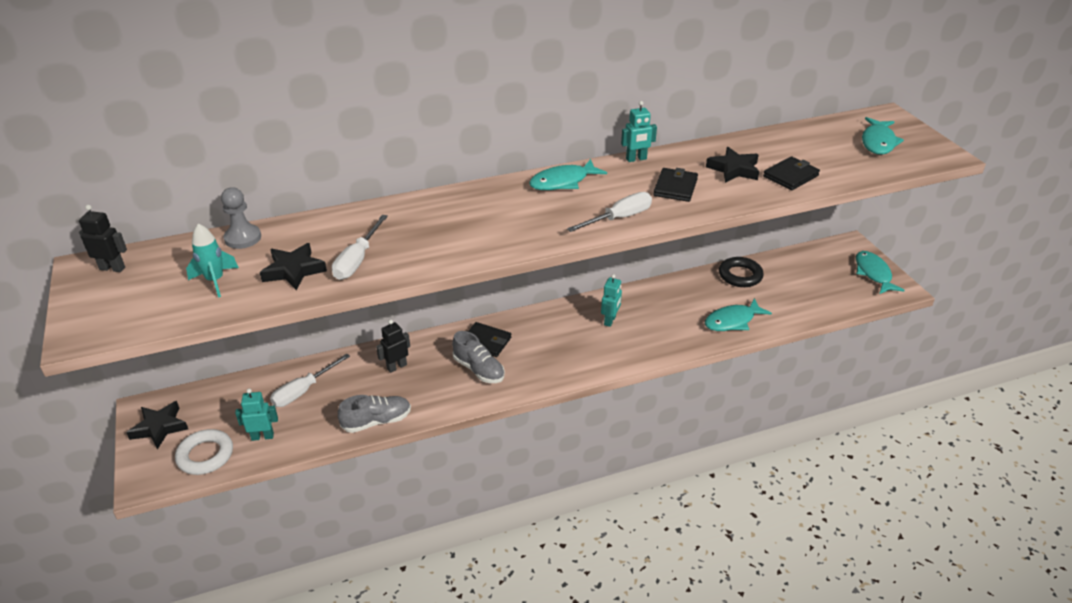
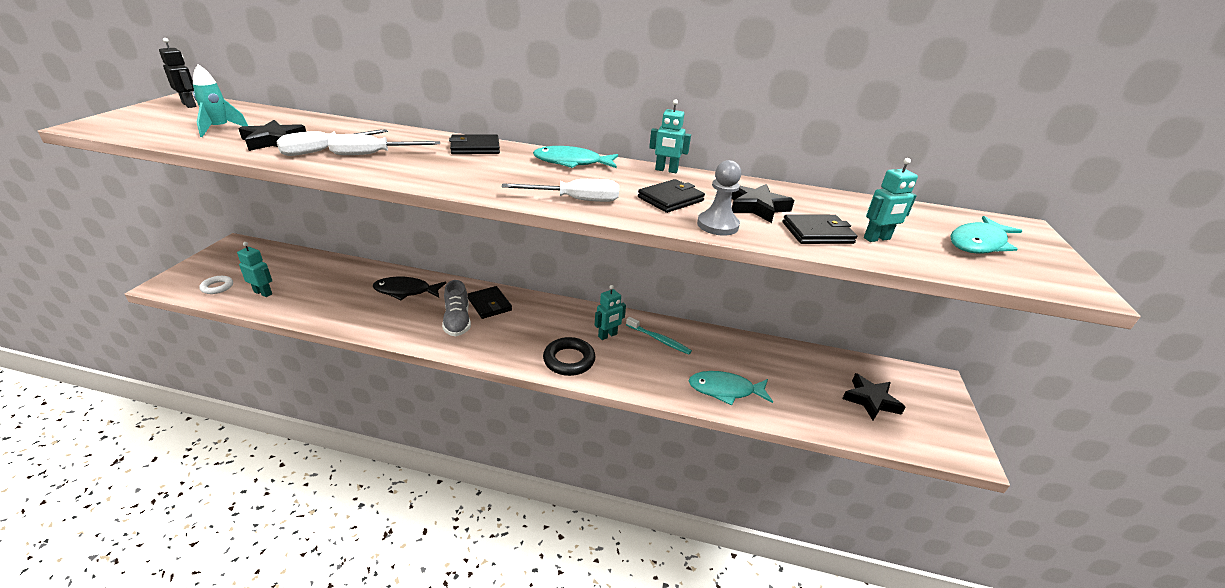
camera: 30 degrees right, 5 degrees down
(159, 427) = (224, 258): black star -> black star (870, 400)
(205, 455) = (217, 287): white ring -> white ring, size x0.60
(243, 238) = (288, 117): grey pawn -> grey pawn (717, 225)
(303, 391) = (328, 277): white screwdriver -> white screwdriver (373, 154)
(377, 421) = (340, 320): grey shoe -> none
(396, 367) = (406, 291): black robot -> black fish
(468, 199) = (475, 147): none -> black wallet
(650, 304) = (659, 339): none -> turquoise toothbrush
(740, 275) = (776, 355): black ring -> black ring (569, 360)
(825, 165) = (877, 239): none -> turquoise robot
(873, 273) = (941, 420): turquoise fish -> none

